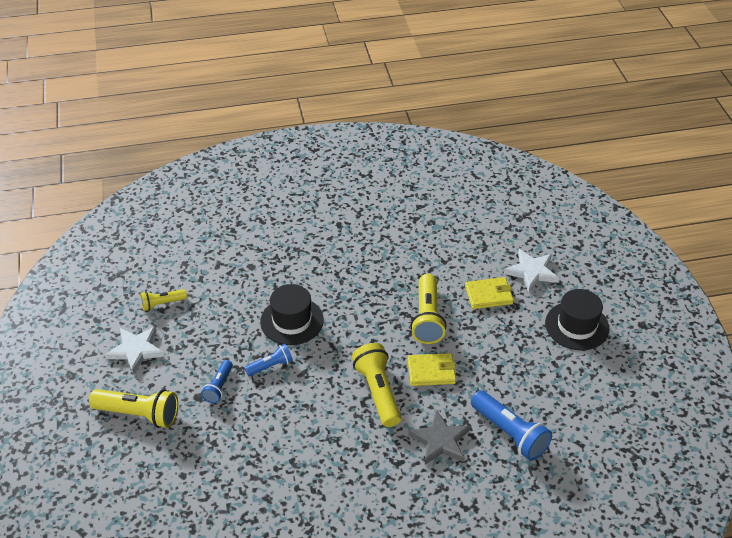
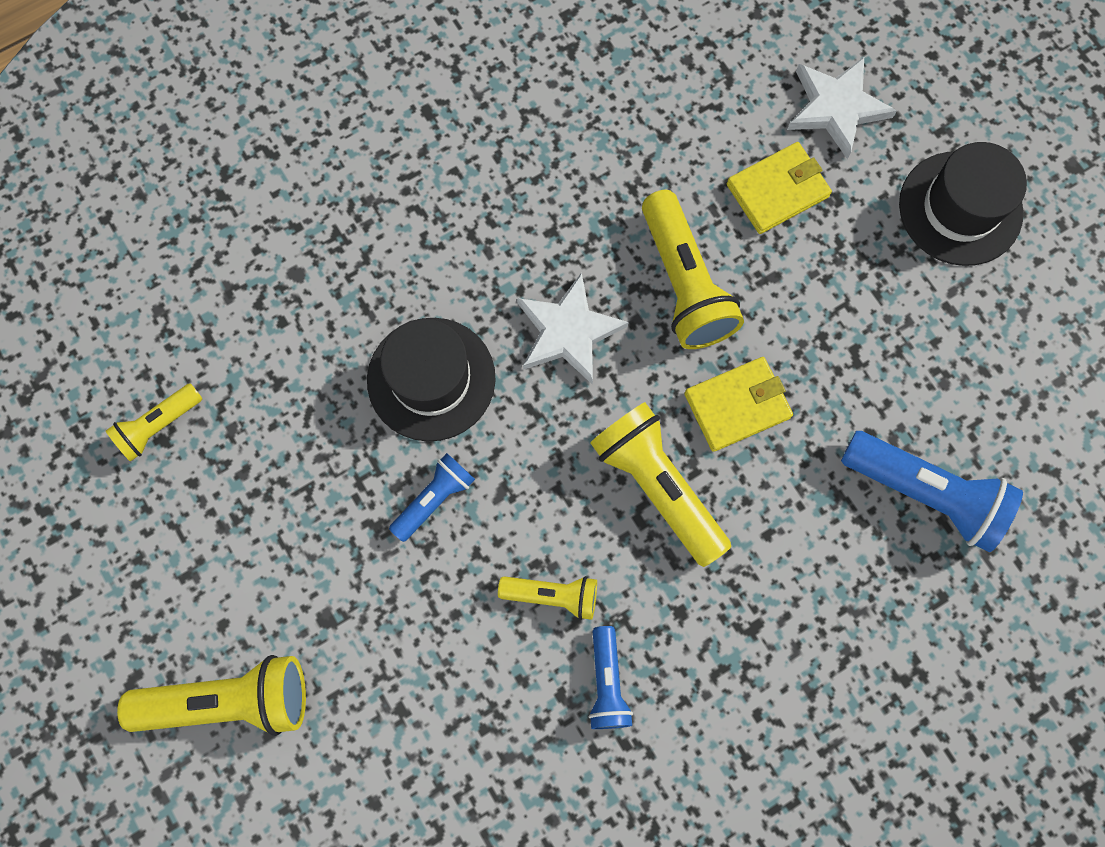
camera: 20 degrees left, 30 degrees up
(136, 350) = (157, 554): white star -> white star (568, 331)
(219, 387) = (356, 582): blue flashlight -> blue flashlight (607, 683)
(307, 419) = (552, 595): none -> yellow flashlight
(440, 441) = (809, 554): grey star -> none

